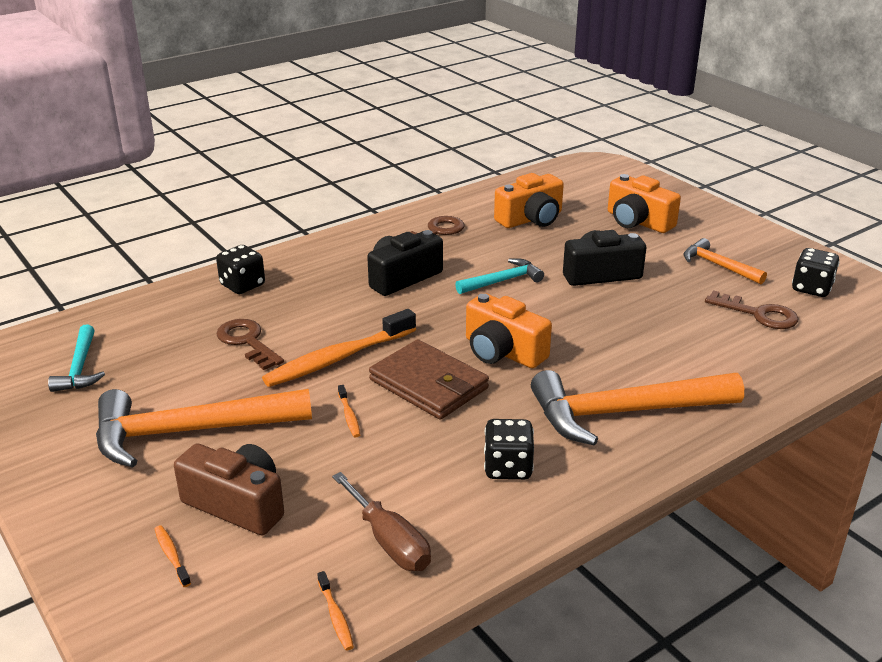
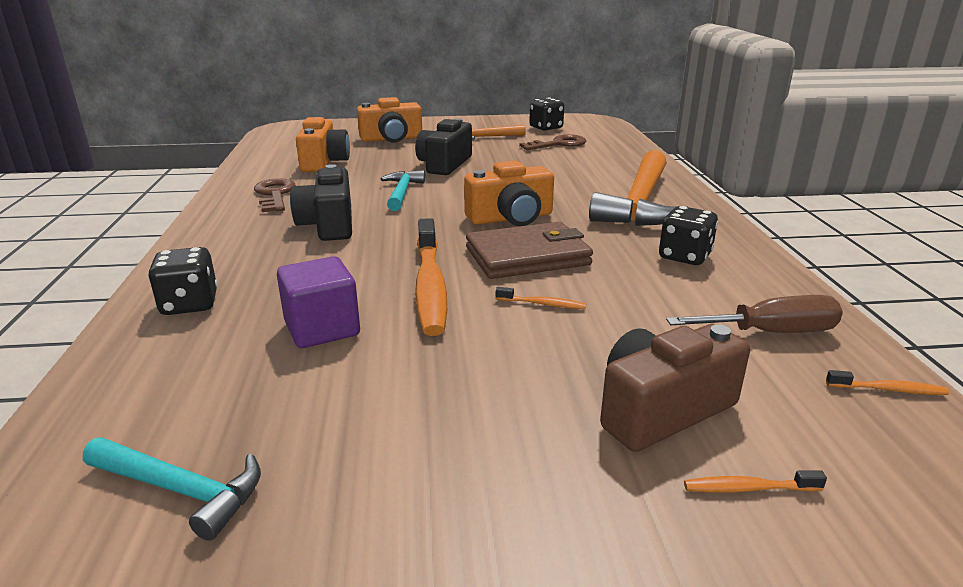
camera: 60 degrees left, 5 degrees down
(189, 432) = (475, 414): orange hammer -> none
(247, 342) = (322, 329): brown key -> purple cube

